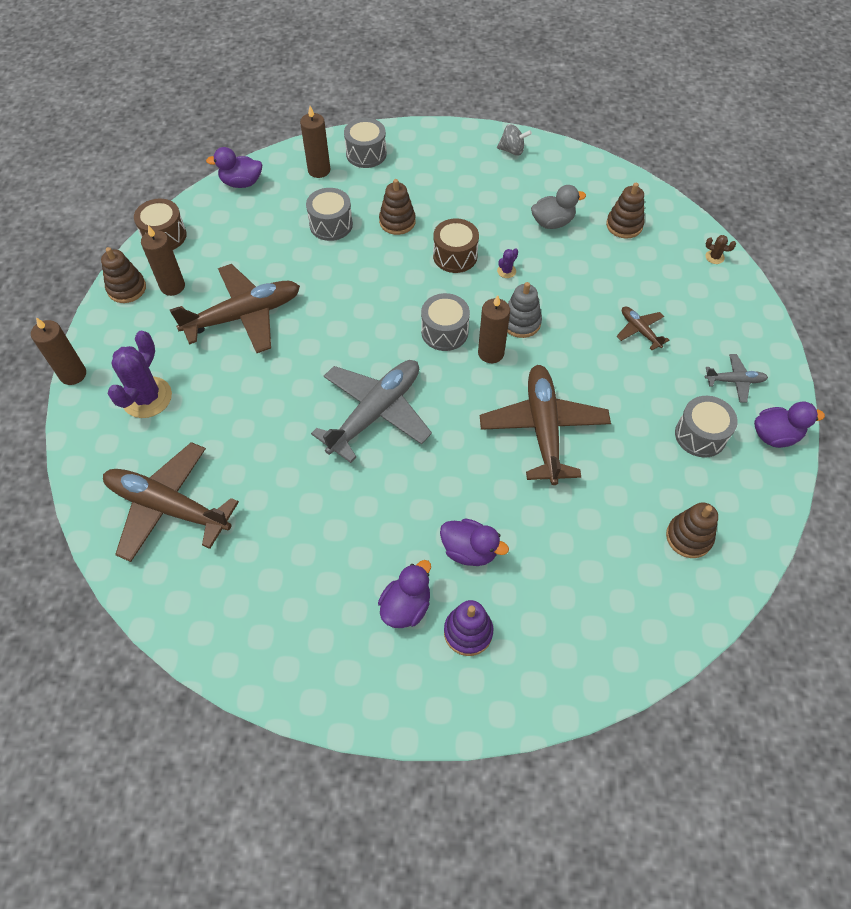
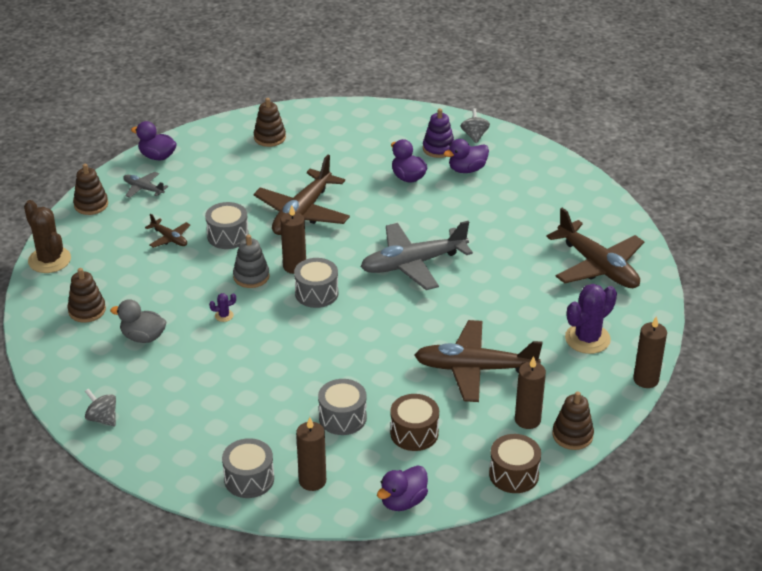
camera: 150 degrees left, 20 degrees down
(241, 183) = (403, 501): purple duck -> purple duck turned 105 degrees clockwise
(397, 222) = (278, 395): brown stacking toy -> brown stacking toy (91, 205)
(437, 691) = (474, 136): none -> grey spinning top
(455, 256) = (255, 344): brown drum -> brown drum (414, 433)
(639, 330) = (169, 238): brown plane -> brown plane turned 45 degrees counterclockwise
(700, 435) = (203, 173): grey drum -> grey drum (228, 236)
(714, 257) = (49, 260): brown cactus -> brown cactus, size x2.37

